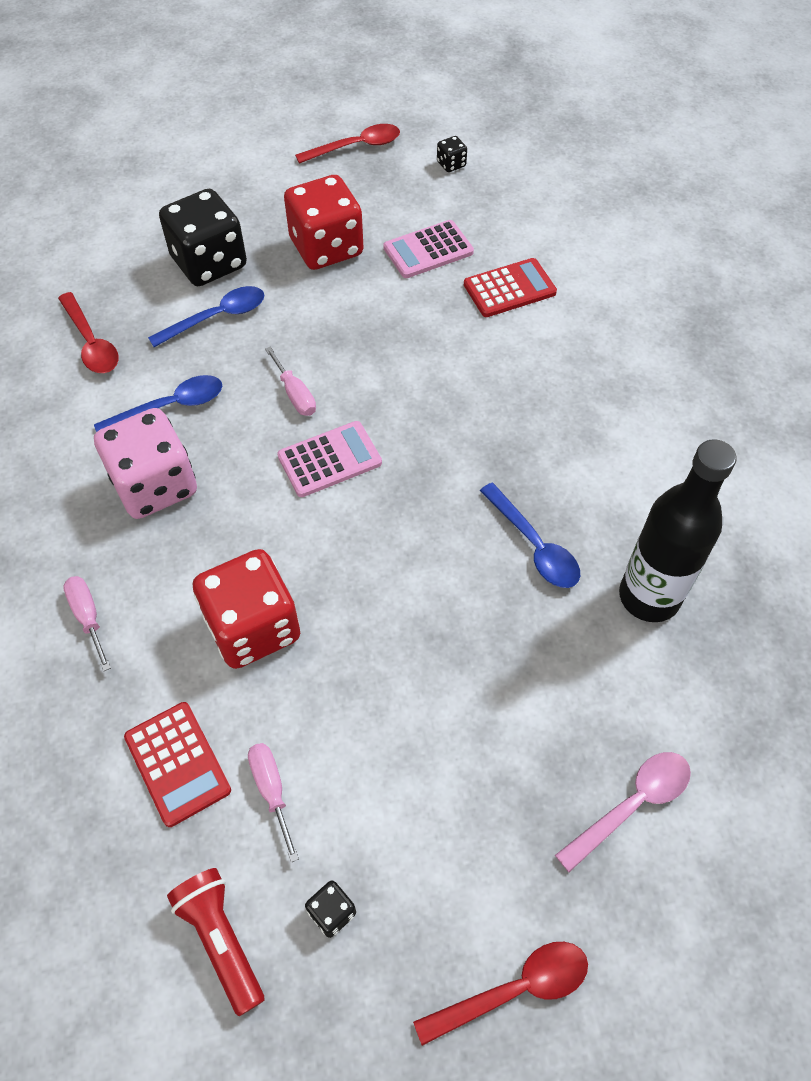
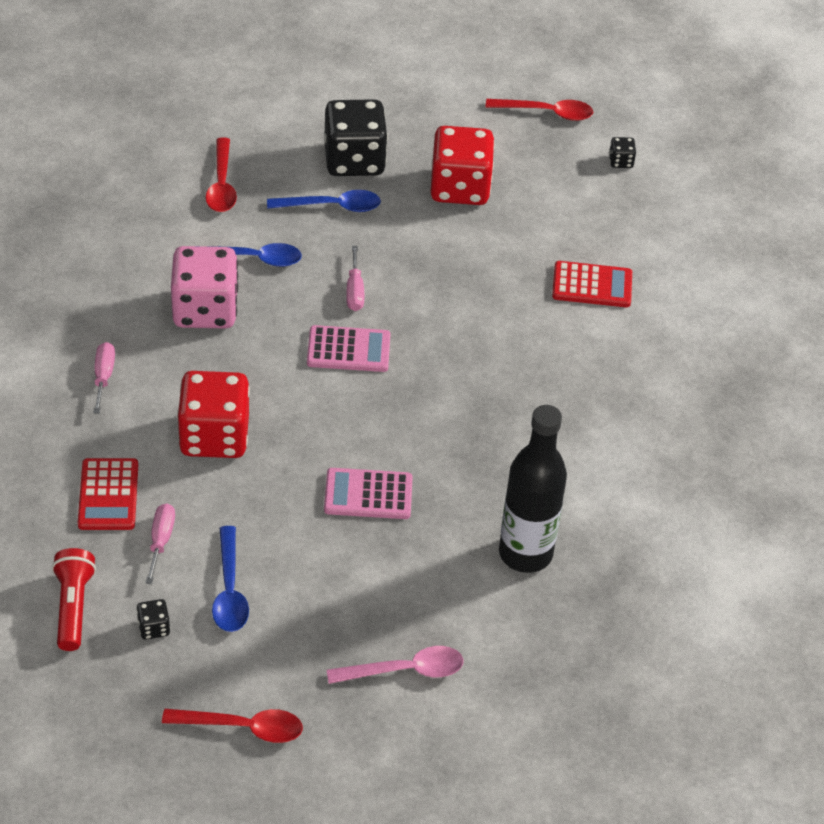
camera: 25 degrees right, 10 degrees down
(428, 250) = (545, 225): pink calculator -> pink calculator (368, 494)
(534, 546) = (463, 480): blue spoon -> blue spoon (229, 591)

